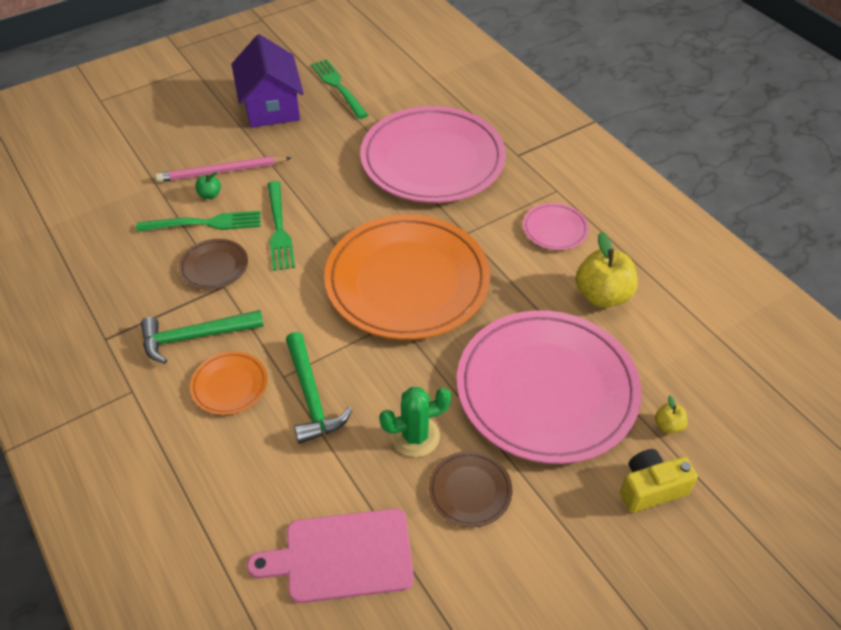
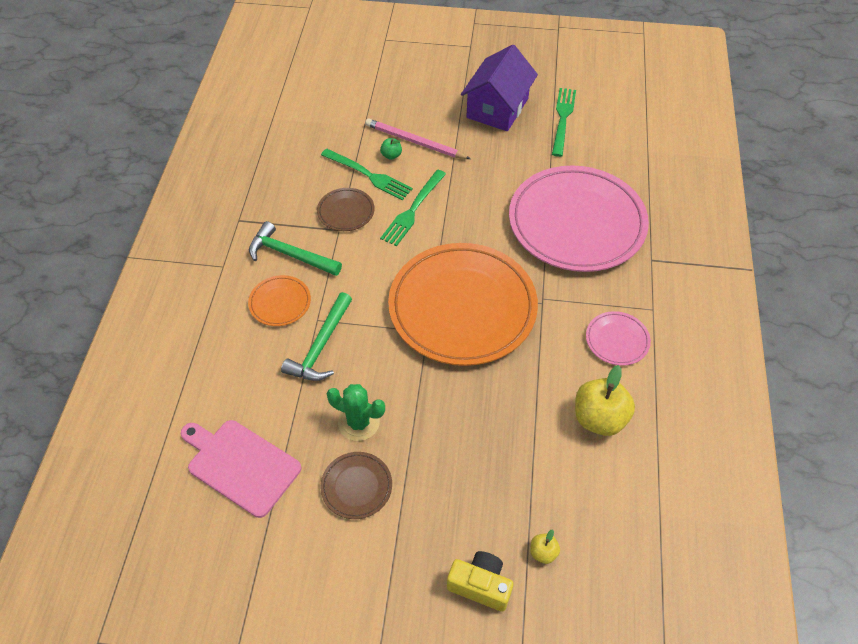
camera: 40 degrees right, 5 degrees up
(546, 389) = (480, 458): pink plate -> none

